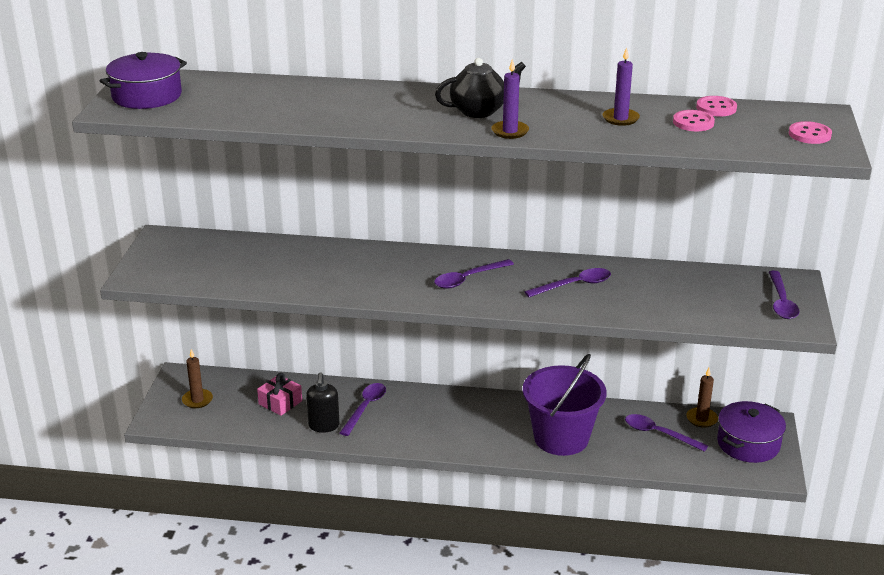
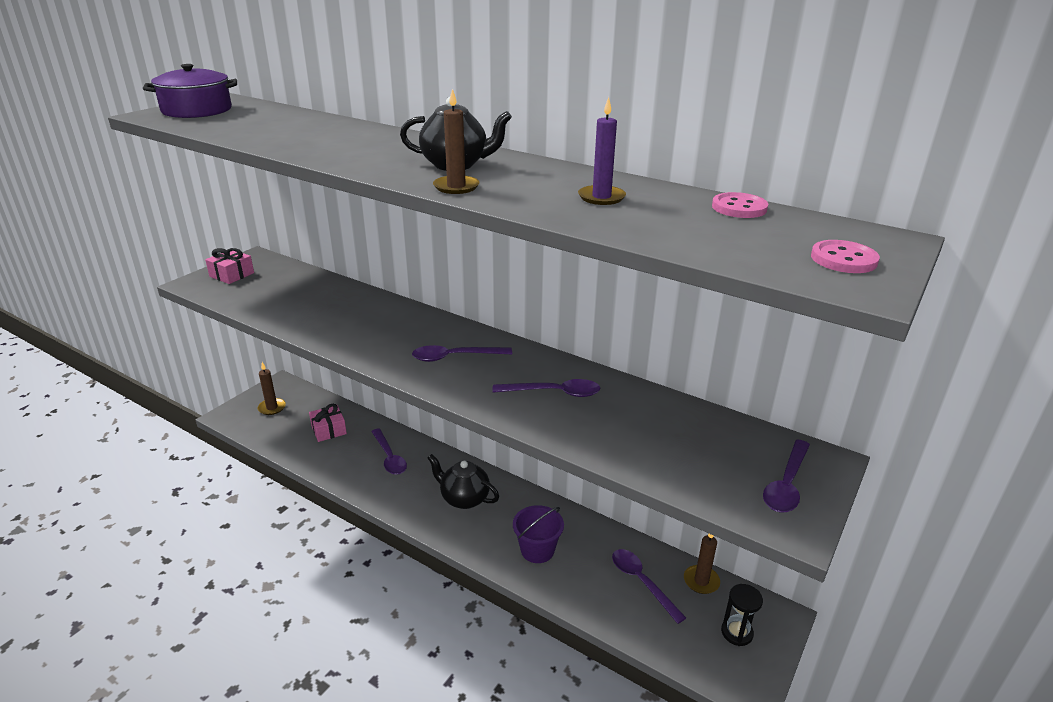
camera: 25 degrees right, 0 degrees up
(164, 259) = (232, 275): none -> pink gift
(324, 426) = (341, 463): black soap dispenser -> none
(365, 408) = (389, 457): purple spoon -> purple spoon turned 105 degrees clockwise
(466, 420) = (464, 498): none -> black teapot
(510, 131) = (456, 187): purple candle -> brown candle
(561, 438) = (537, 550): purple bucket -> purple bucket, size x0.57
(693, 122) = (688, 217): pink button -> none
(748, 443) = (736, 632): purple pot -> black hourglass

